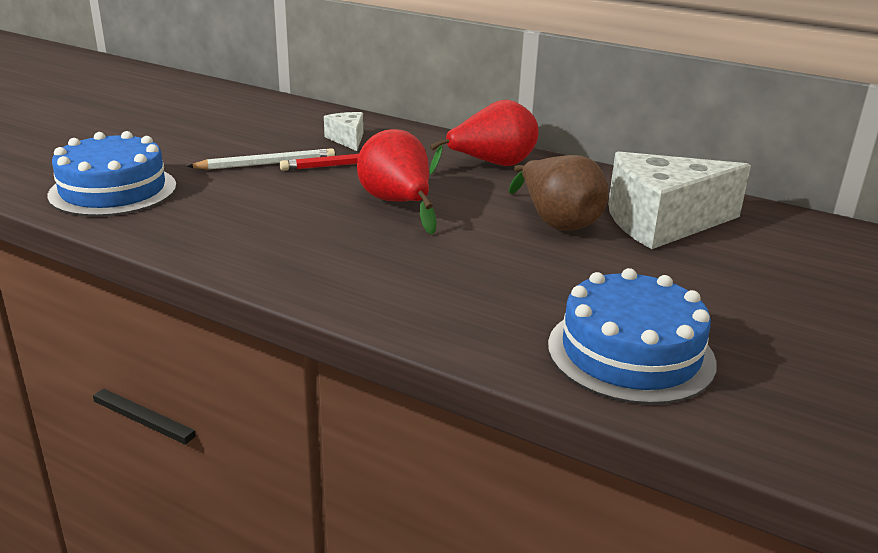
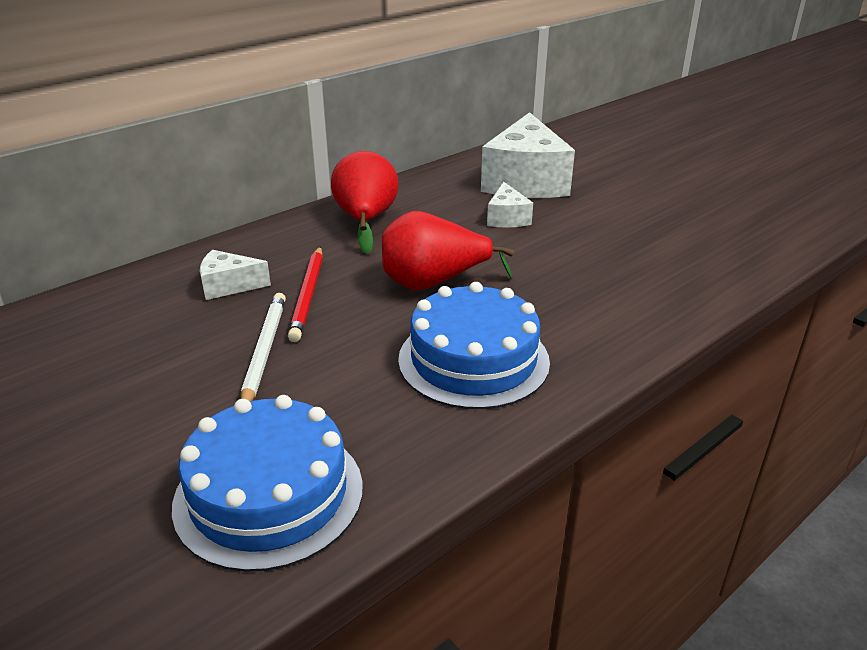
camera: 70 degrees left, 5 degrees up
(557, 221) = (507, 218): brown pear -> white cheese
(630, 353) = (723, 239): blue cake -> blue cake (473, 360)

